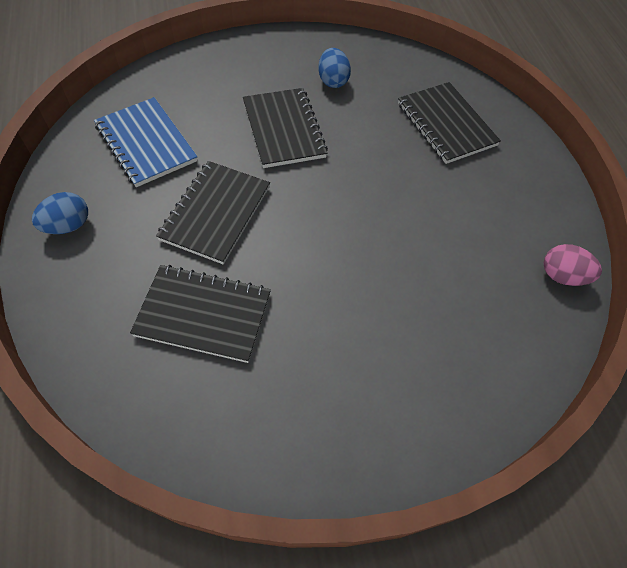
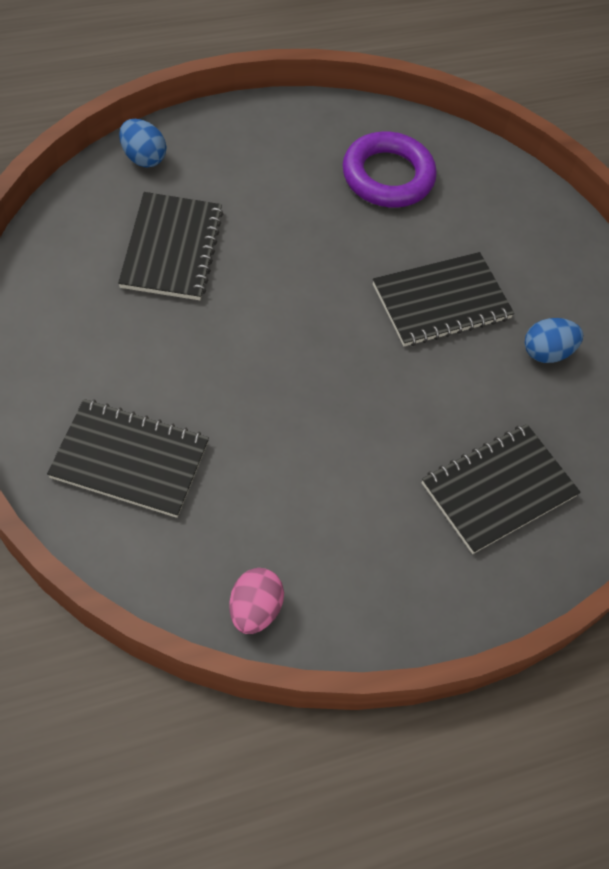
camera: 80 degrees right, 0 degrees up
(68, 226) = (265, 132): blue egg -> blue egg (143, 157)
(146, 143) = (387, 176): blue notebook -> purple ring
(215, 213) = (299, 247): black notebook -> black notebook (130, 460)

